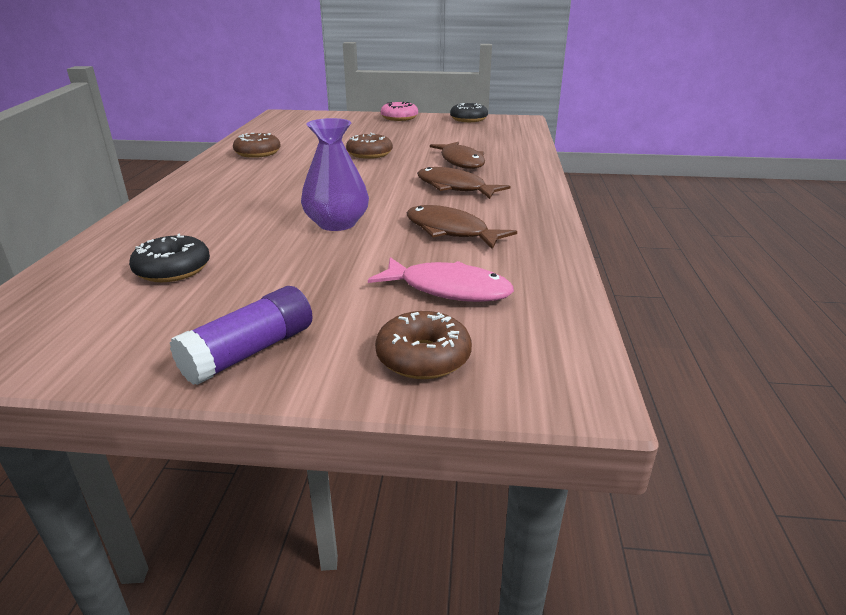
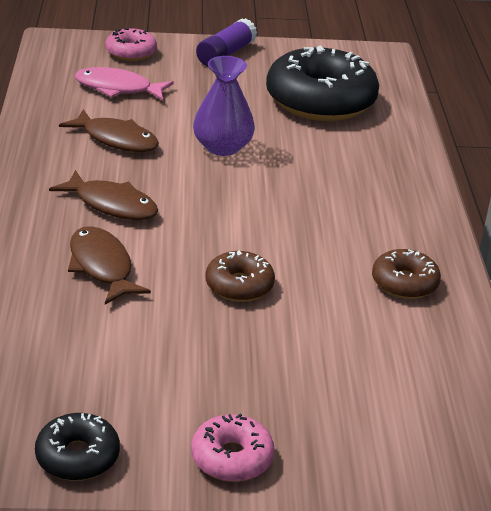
camera: 170 degrees right, 5 degrees up
(173, 269) = (320, 101): black donut -> black donut, size x2.07
(423, 357) = (131, 52): brown donut -> pink donut

